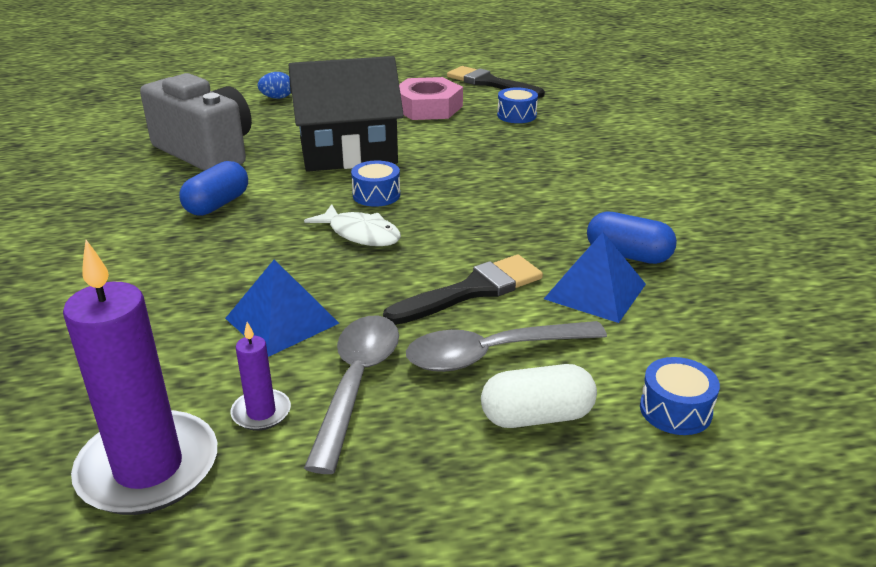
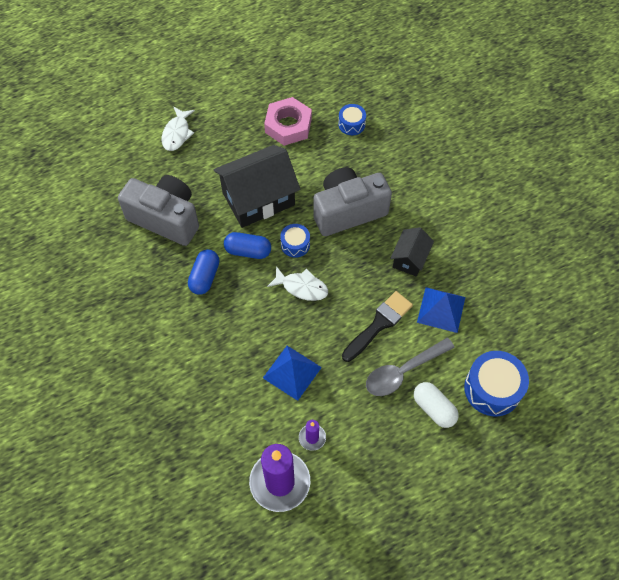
camera: 15 degrees left, 30 degrees up
(277, 98) = (177, 133): blue egg -> white fish
(356, 383) = (347, 408): grey spoon -> none
(476, 177) = (348, 211): none -> grey camera
(490, 83) = (320, 79): black brush -> none
(537, 416) = (434, 408): white capsule -> white capsule turned 75 degrees clockwise
(557, 232) = (410, 259): none -> black house
(628, 255) = (452, 273): blue capsule -> blue capsule (248, 251)
(675, 410) = (492, 389): blue drum -> blue drum, size x1.78

